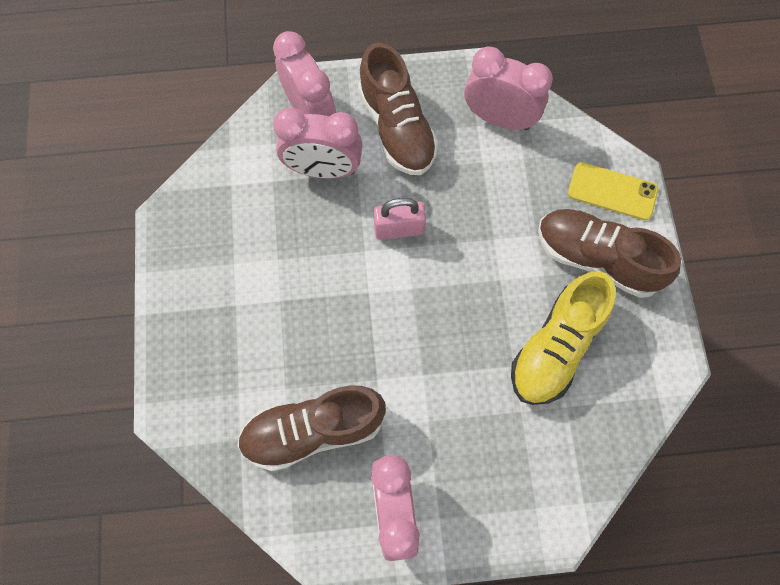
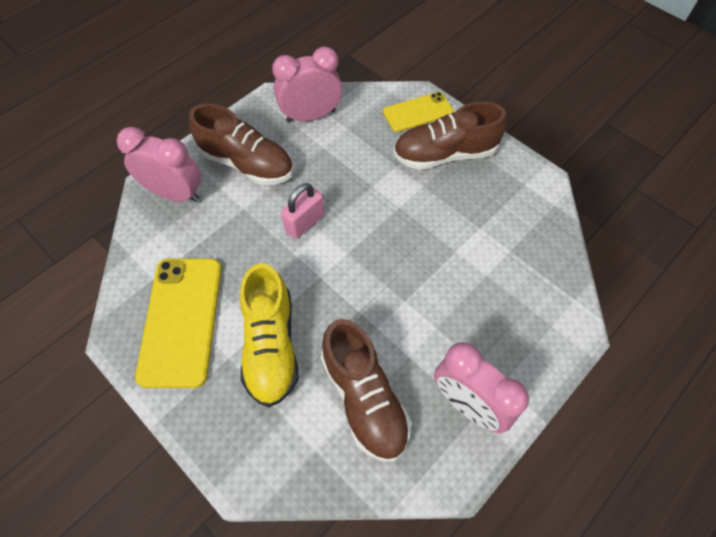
camera: 40 degrees left, 10 degrees down
(224, 241) = (181, 320): none -> yellow phone
(313, 430) = (364, 398): brown shoe -> brown shoe turned 60 degrees counterclockwise
(323, 170) = (216, 222): pink clock -> none
(556, 347) = (470, 221): yellow shoe -> yellow shoe (271, 345)

